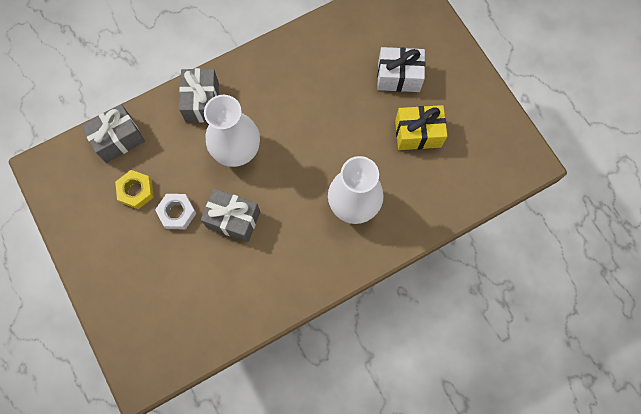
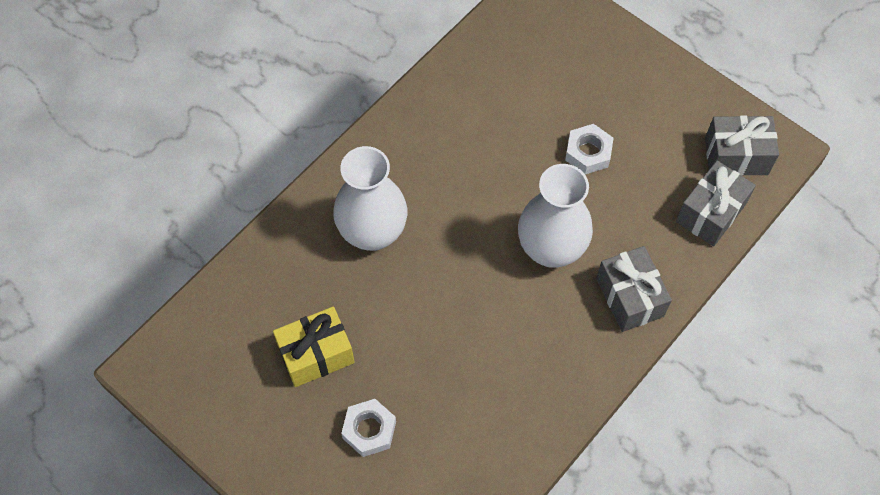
camera: 160 degrees right, 10 degrees down
(136, 191) = (651, 160): yellow nut -> none
(233, 219) = (516, 167): grey gift -> grey gift (736, 156)
(398, 77) = (369, 430): white gift -> white nut

